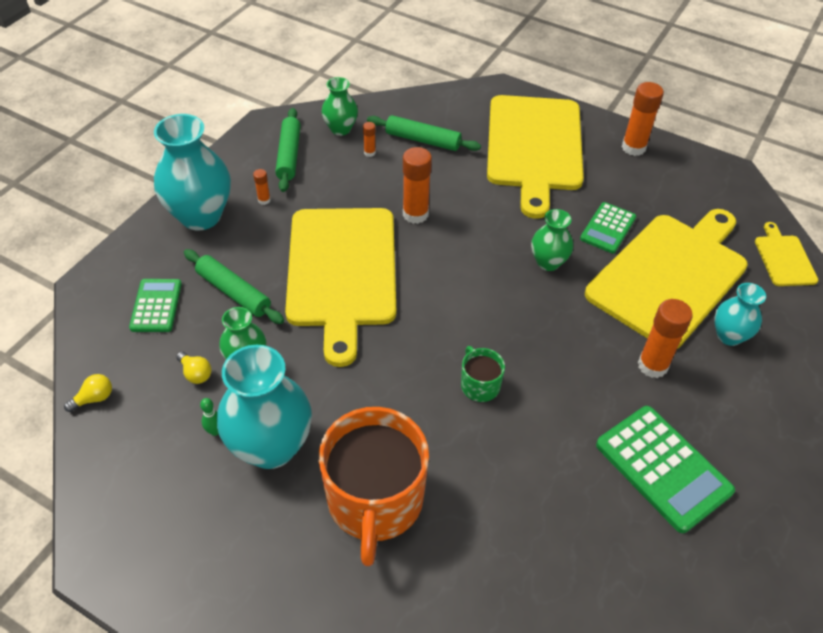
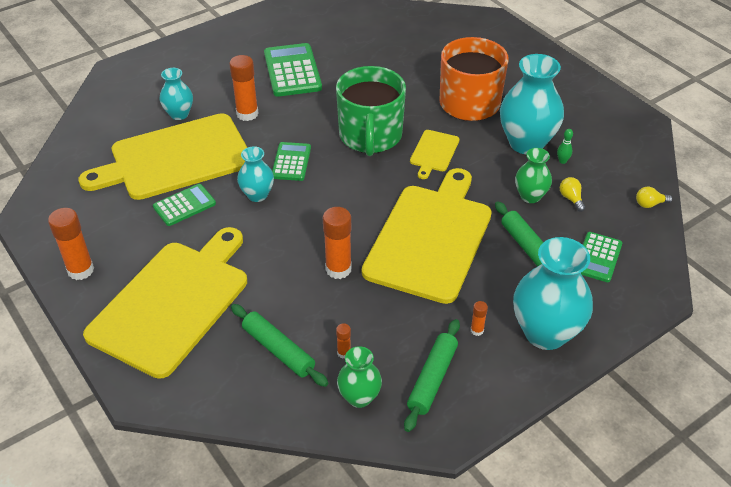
camera: 155 degrees left, 5 degrees down
(479, 385) = (370, 136): green mug -> green mug, size x2.21
(545, 314) = (291, 162): none -> green calculator
(548, 262) = (257, 195): green vase -> turquoise vase
(784, 258) = (79, 144): yellow cutting board -> yellow cutting board (433, 152)

